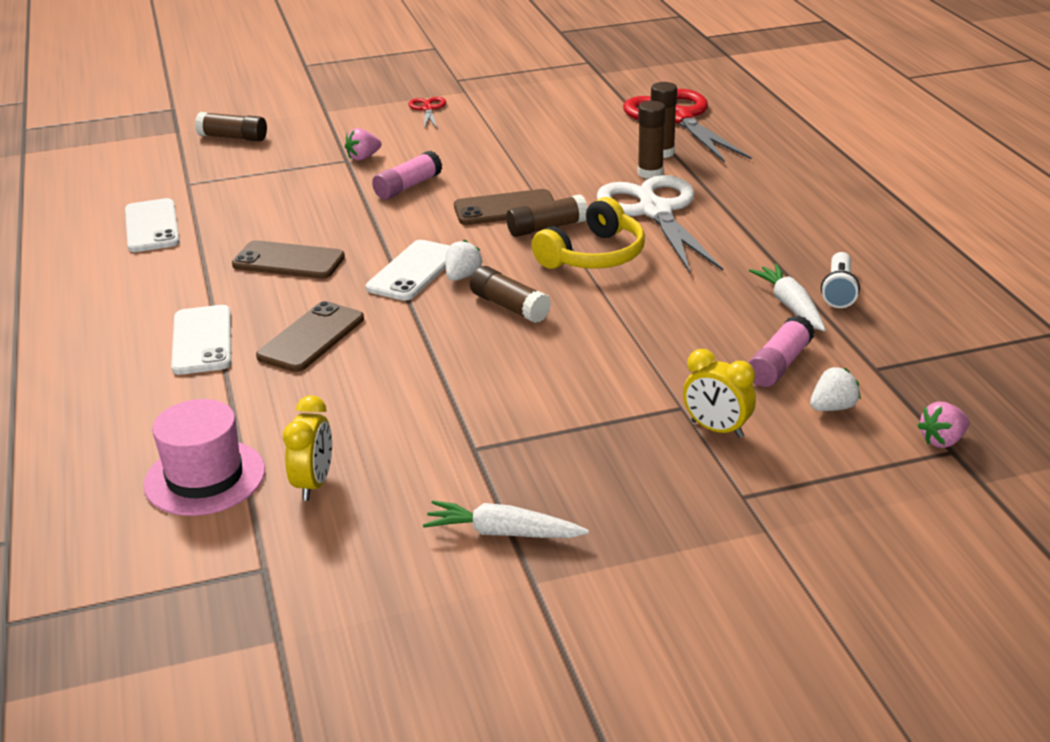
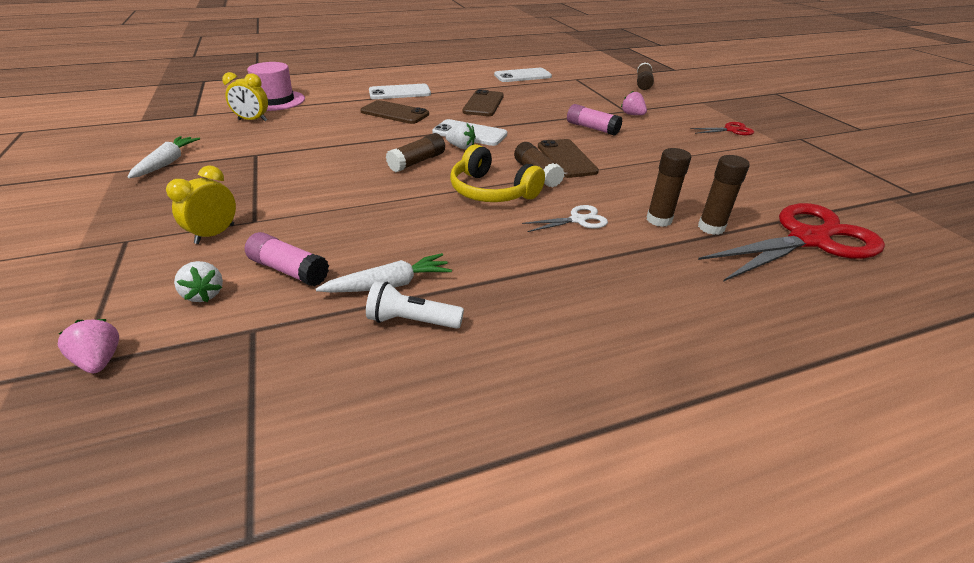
camera: 85 degrees right, 5 degrees up
(655, 211) = (578, 220): white scissors -> white scissors, size x0.45

